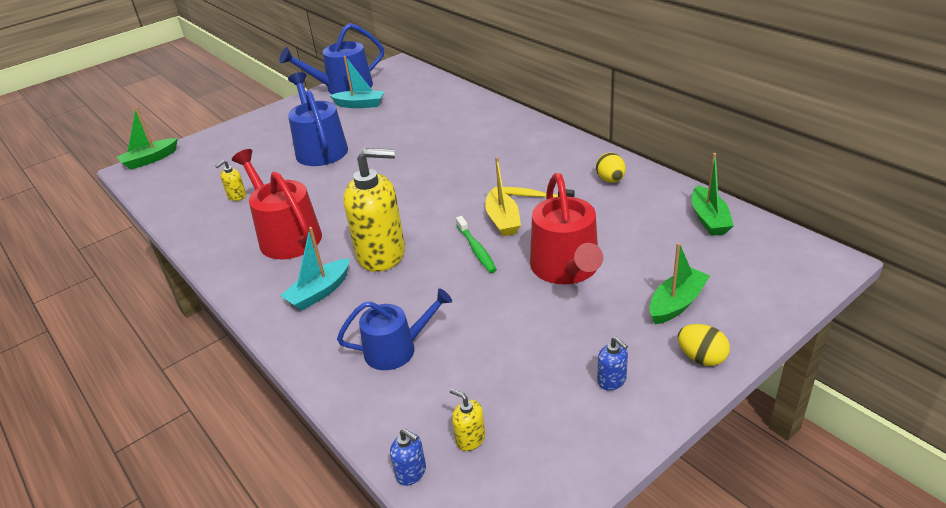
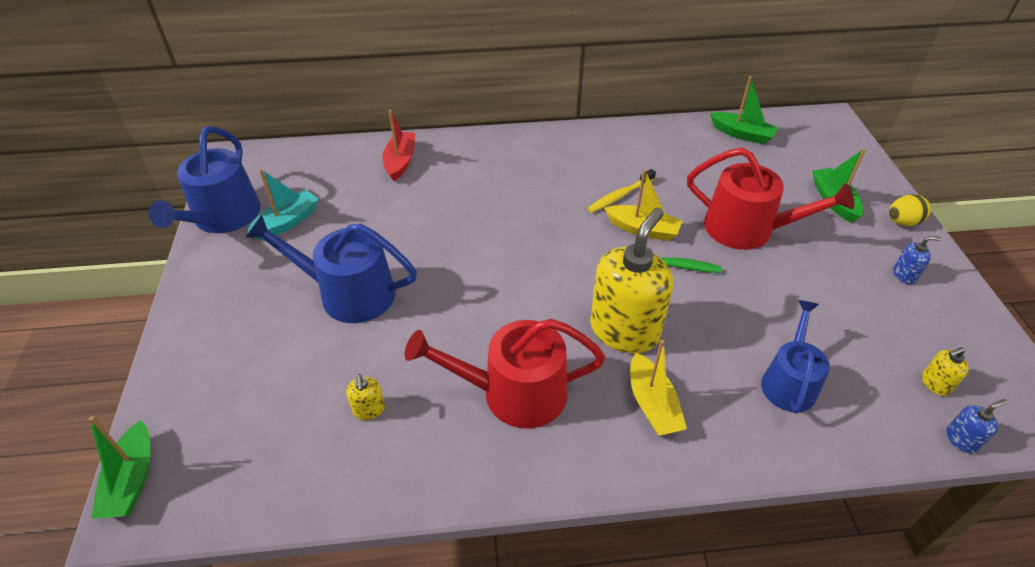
camera: 60 degrees left, 10 degrees up
(319, 292) = (652, 404): turquoise boat -> yellow boat
(459, 107) = (400, 161): none -> red boat
(610, 180) = (641, 147): yellow egg -> none

